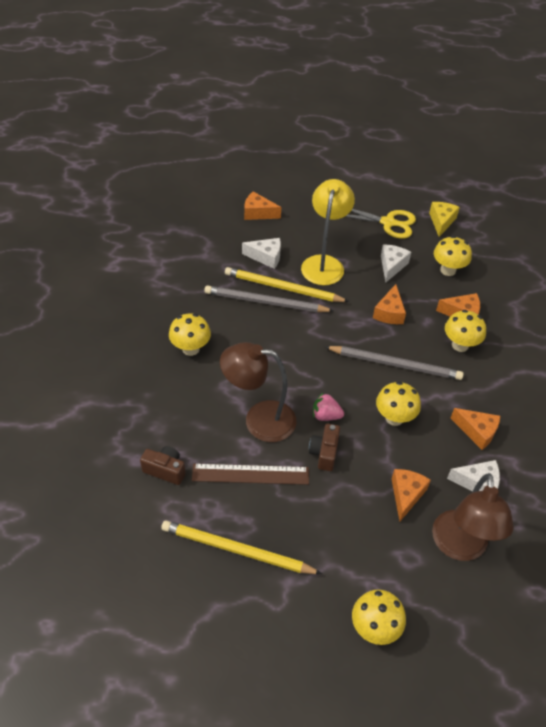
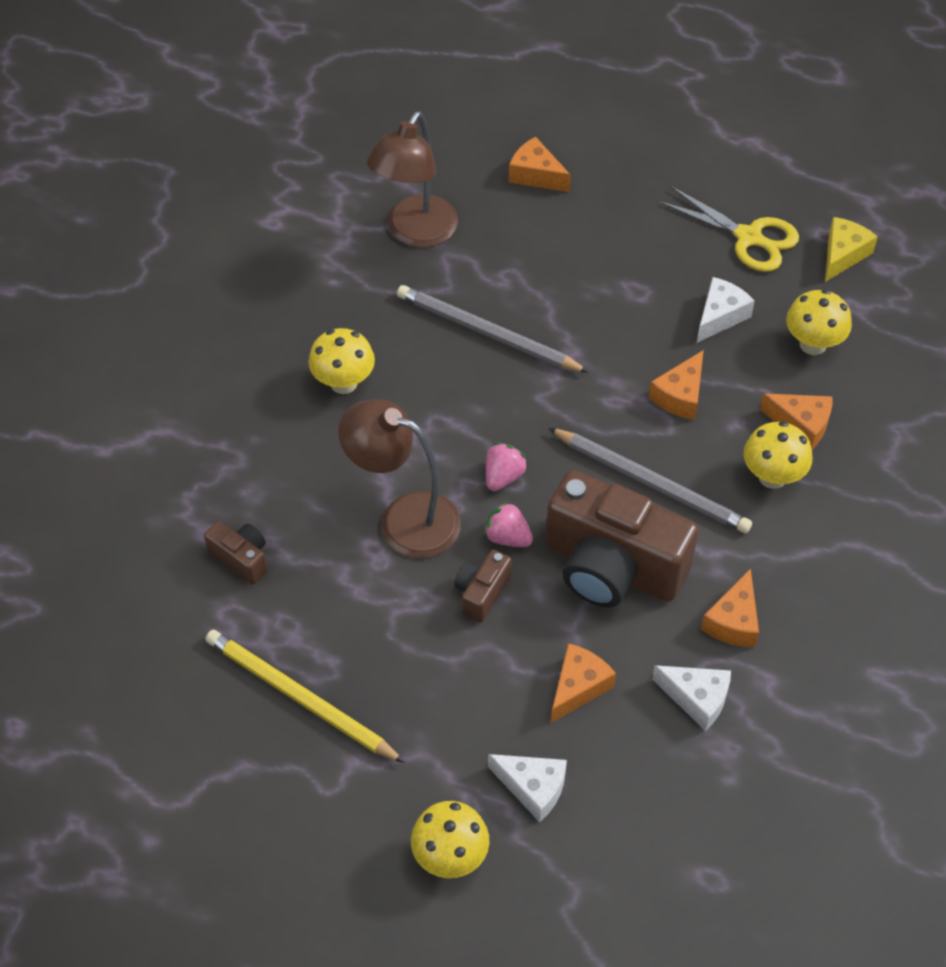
camera: 20 degrees right, 5 degrees up
(250, 474) = (360, 596): brown ruler -> none
(266, 257) = (518, 256): white cheese -> white cheese (533, 788)
(283, 288) = (524, 315): yellow pencil -> none
(308, 381) = (503, 476): none -> pink strawberry
(324, 263) = (609, 287): yellow lamp -> none
(394, 418) = (612, 567): yellow mushroom -> brown camera
(460, 547) = (624, 783): brown lamp -> brown lamp (415, 233)
(477, 431) = (733, 621): orange cheese -> orange cheese turned 60 degrees clockwise

